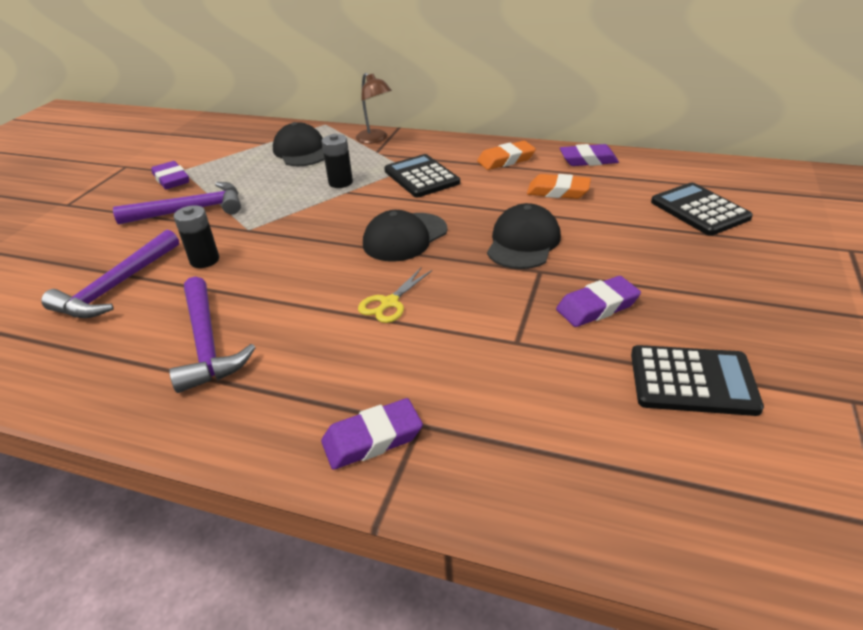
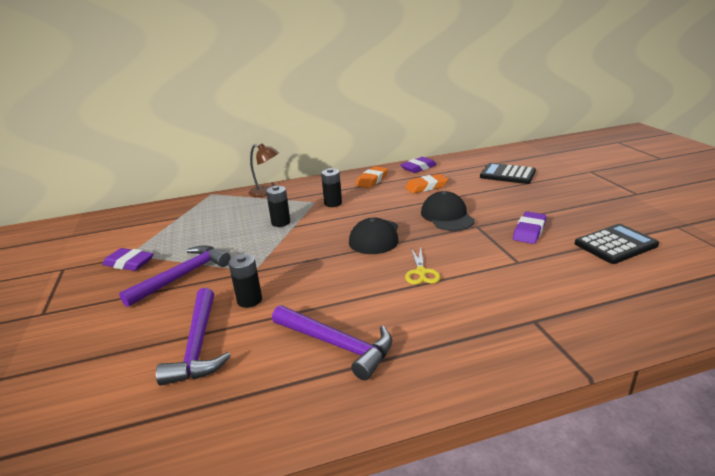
camera: 35 degrees left, 10 degrees down
(301, 151) = (219, 214): black cap -> none
(372, 439) = (522, 340): purple eraser -> none
(421, 177) = (333, 203): black calculator -> black battery

